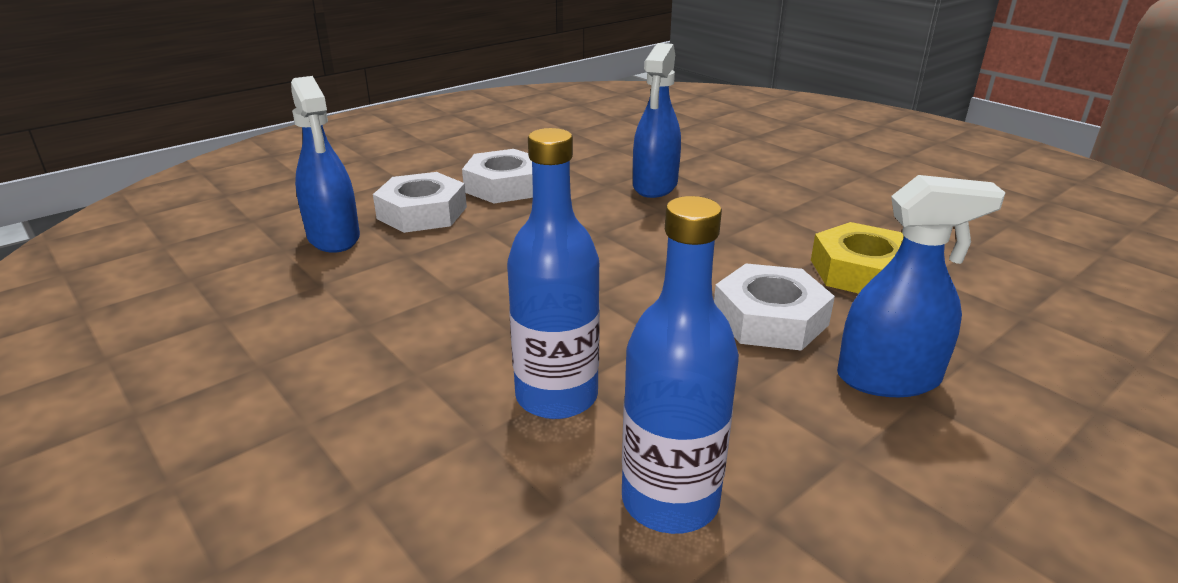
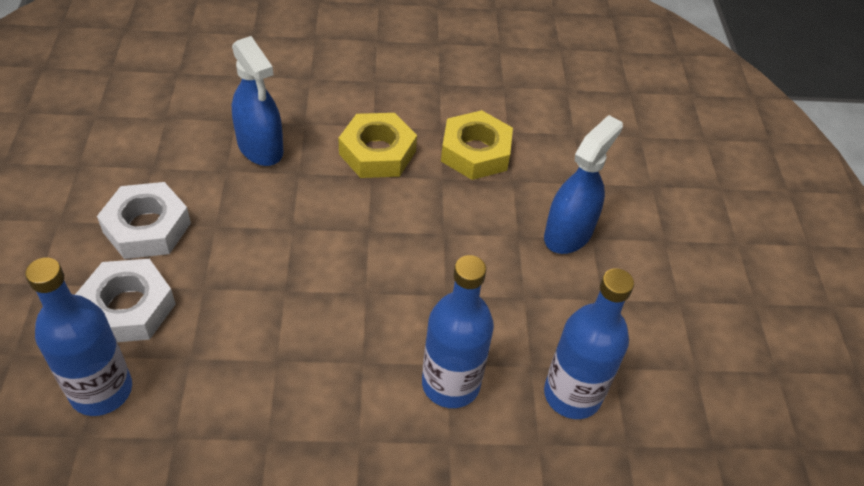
camera: 55 degrees left, 20 degrees up
(334, 238) = (101, 390): blue spray bottle -> blue bottle
(752, 229) = (377, 152): none -> yellow nut
(770, 318) = (476, 232): white nut -> none

